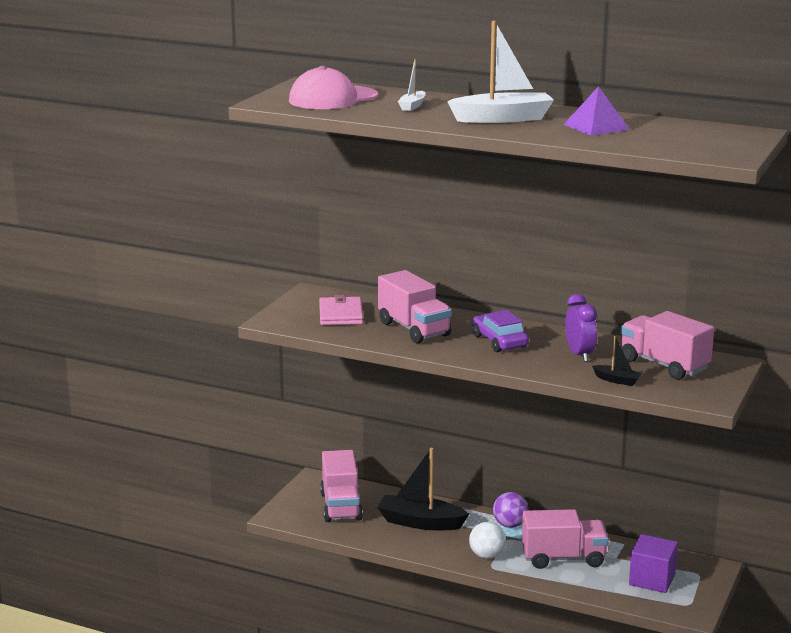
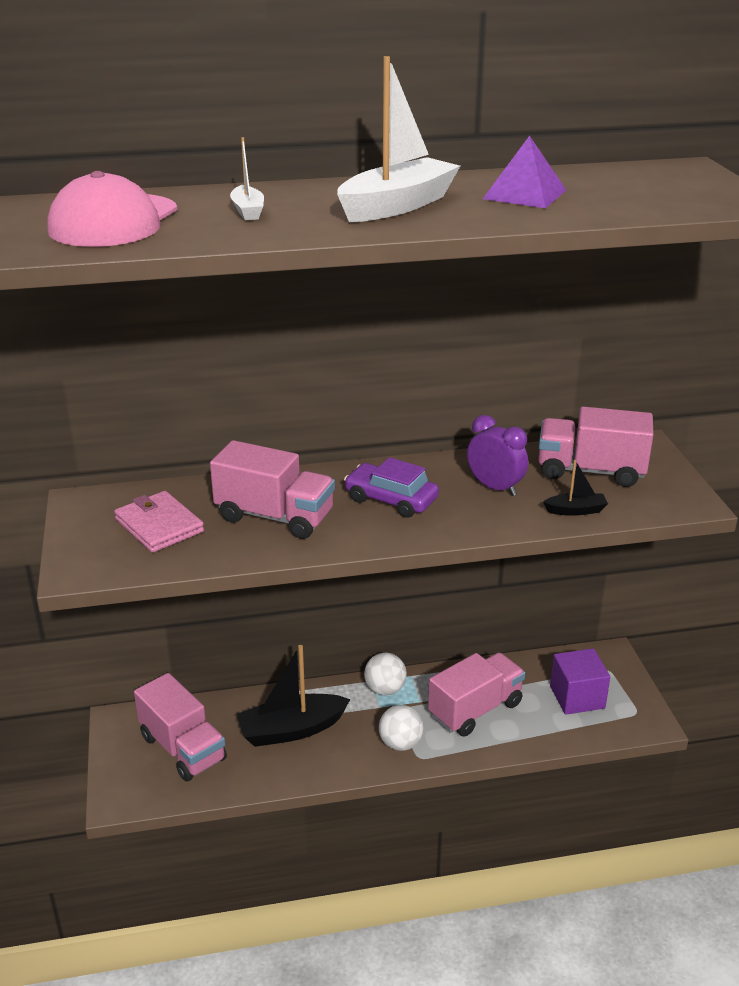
camera: 35 degrees left, 10 degrees up
(510, 525) = (385, 689): purple ball -> white ball

